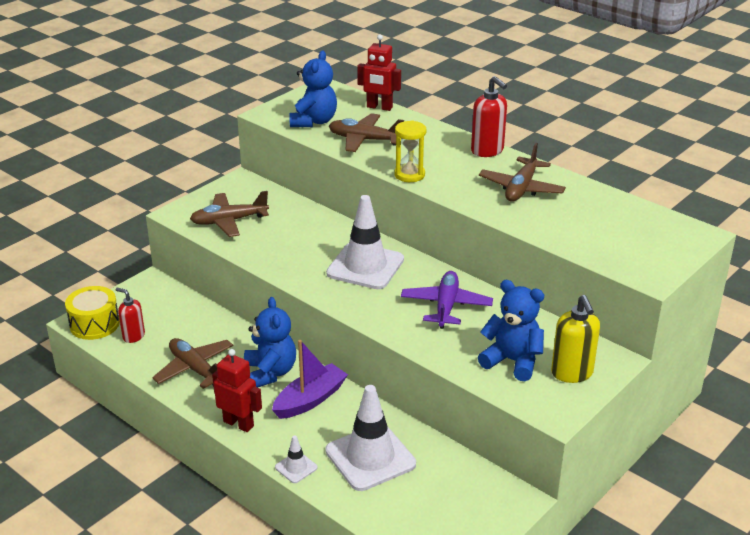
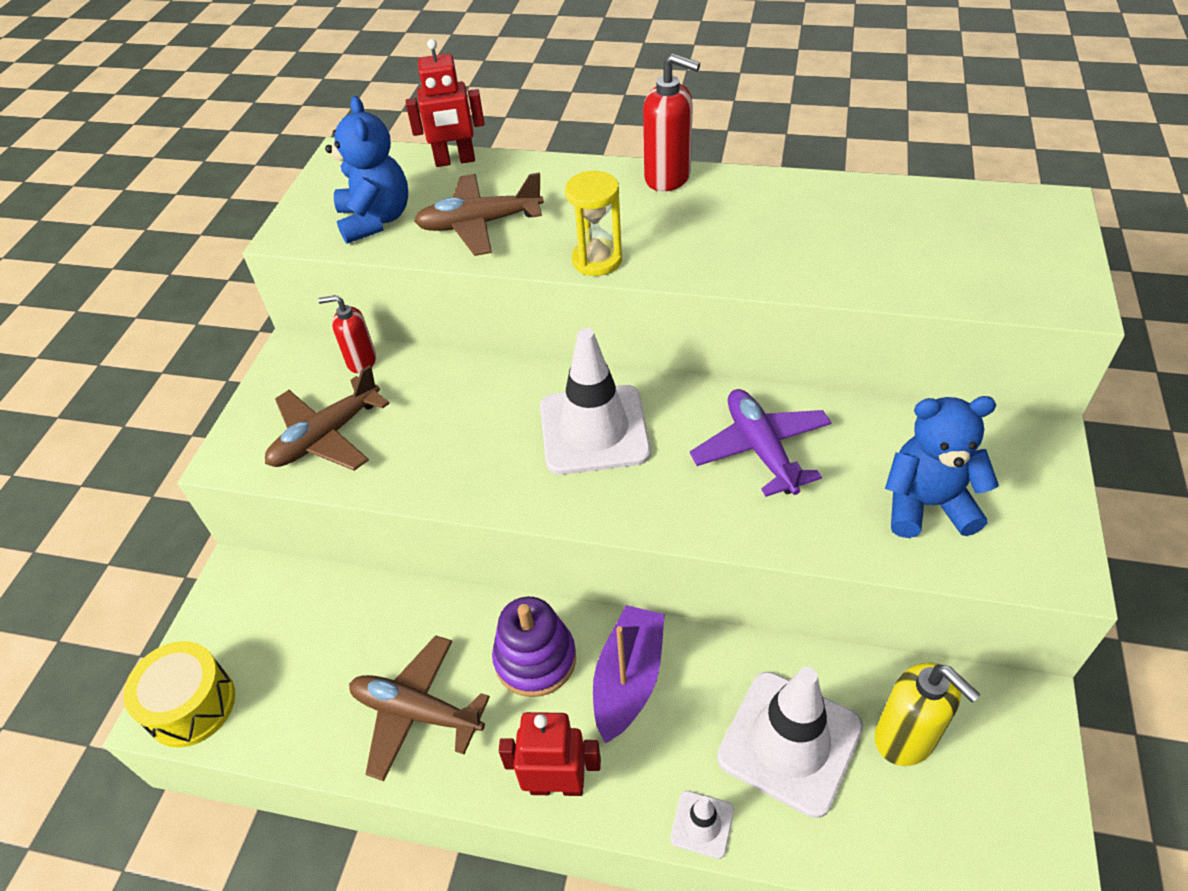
camera: 25 degrees left, 15 degrees up
(133, 336) = (273, 697): red soap dispenser -> red soap dispenser (361, 361)
(270, 373) = (535, 659): blue teddy bear -> purple stacking toy
(521, 188) = (769, 222): brown plane -> none
(572, 373) = (1016, 487): yellow soap dispenser -> yellow soap dispenser (905, 738)

